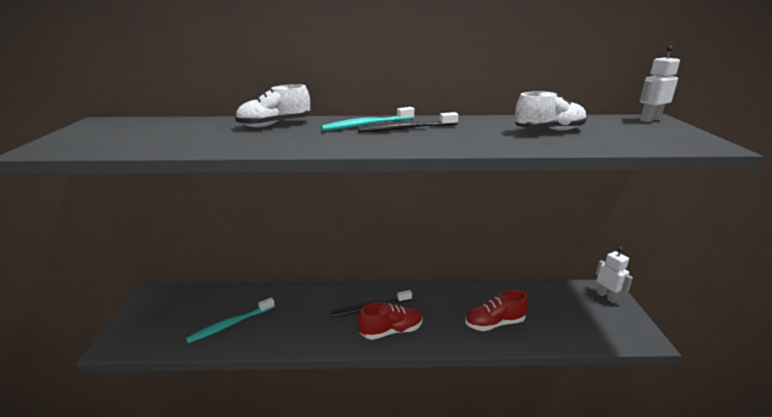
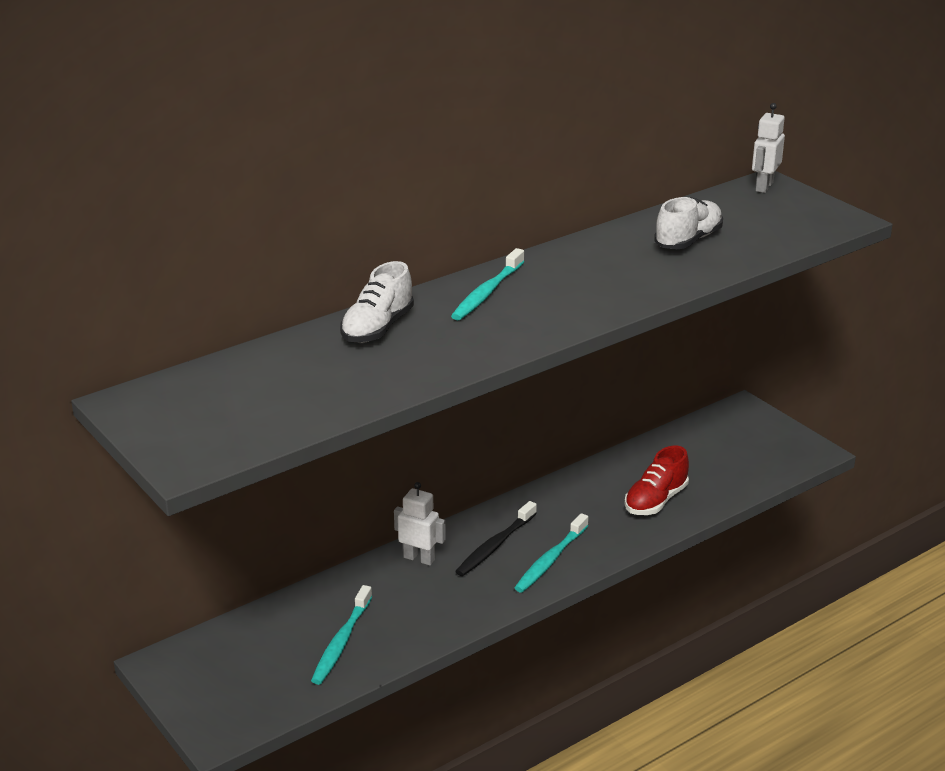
camera: 35 degrees left, 5 degrees up
(391, 331) = (551, 560): red shoe -> turquoise toothbrush
(406, 129) = (541, 285): black toothbrush -> none
(606, 297) = (748, 418): white robot -> white robot (419, 558)

